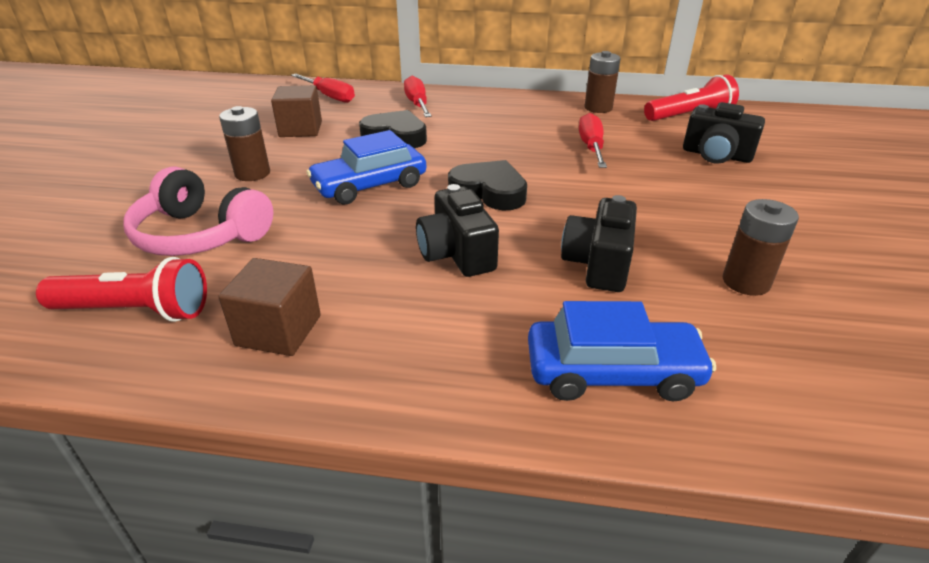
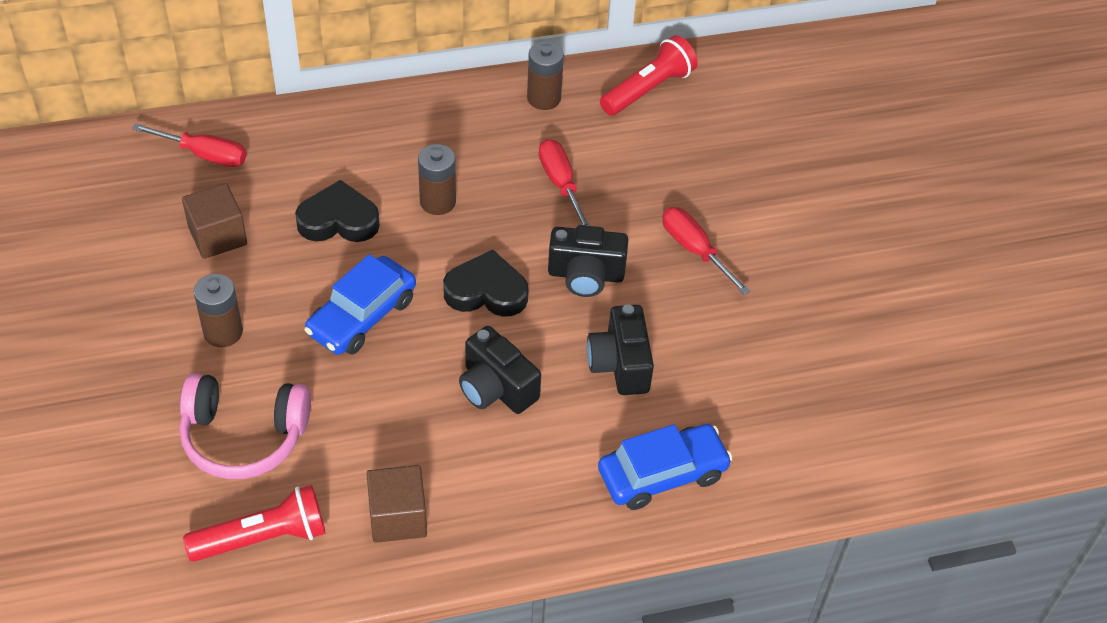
camera: 25 degrees left, 15 degrees up
(417, 104) = (327, 145): red screwdriver -> red screwdriver (695, 250)
(716, 155) = (689, 165): black camera -> black camera (586, 275)
(746, 282) = (740, 349): brown battery -> brown battery (437, 202)

